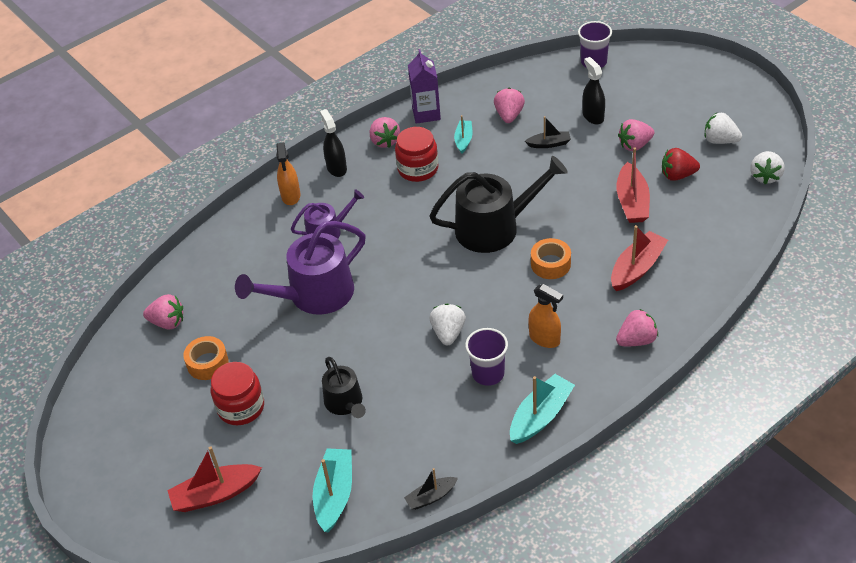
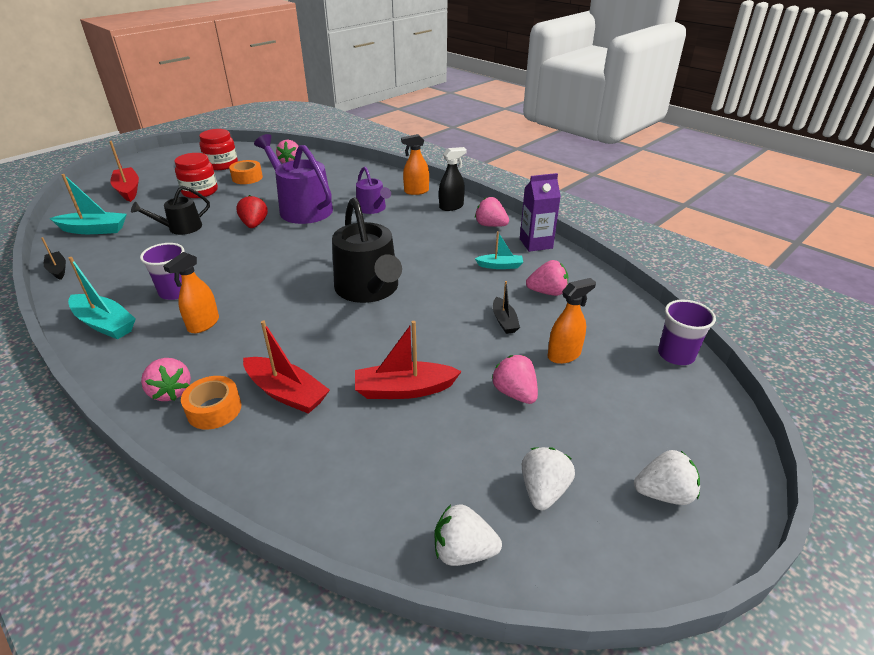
camera: 80 degrees right, 10 degrees down
(384, 141) = (490, 225): pink strawberry -> pink strawberry turned 60 degrees clockwise
(418, 169) = (454, 243): red jar -> red jar (221, 165)
(448, 333) = (235, 269): white strawberry -> white strawberry (663, 493)
(550, 264) = (308, 326): orange tape -> orange tape (214, 409)
(593, 116) = (564, 355): black spray bottle -> orange spray bottle
(677, 175) = (458, 436): red strawberry -> red strawberry (254, 225)

